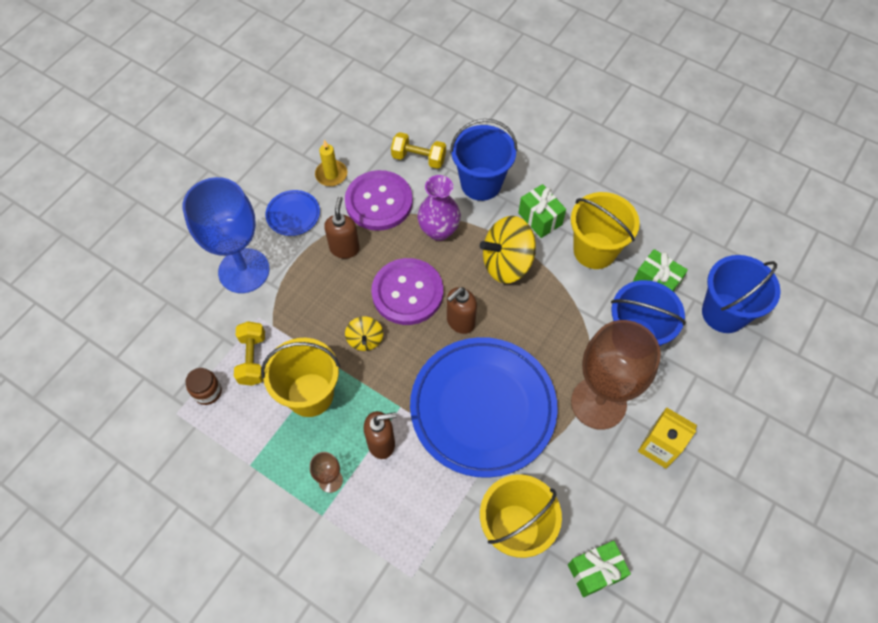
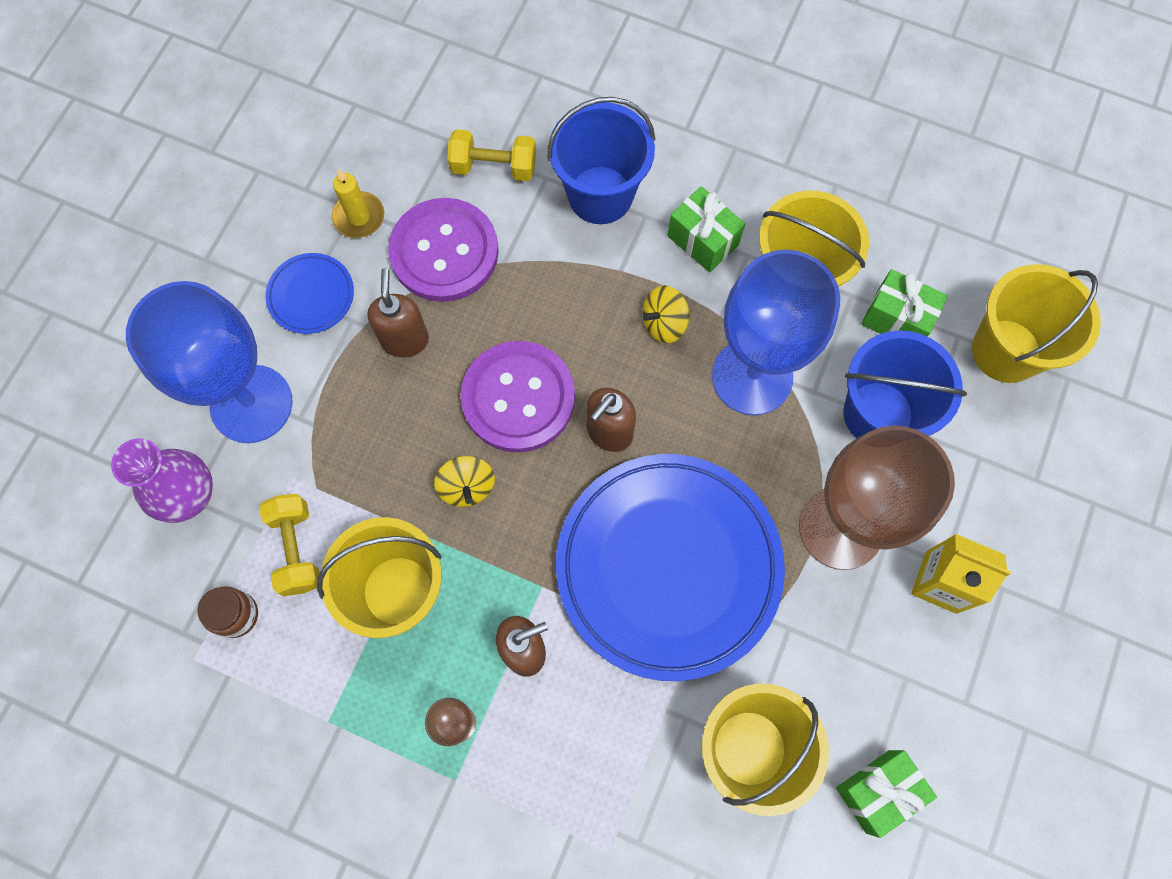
camera: 10 degrees left, 10 degrees up
(439, 230) = (548, 285): purple vase -> purple vase (190, 496)
(507, 263) = (664, 323): yellow spinning top -> yellow spinning top, size x0.54
(557, 303) = (752, 377): none -> blue goblet
(724, 313) = (1006, 351): blue bucket -> yellow bucket

